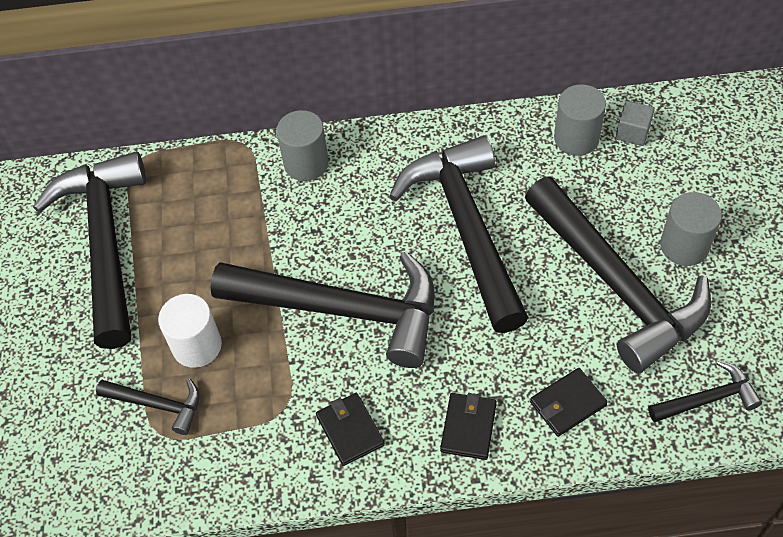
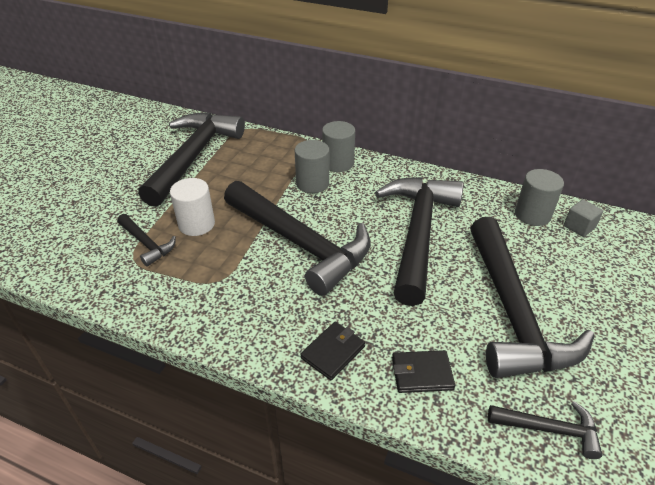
camera: 25 degrees right, 15 degrees down
(350, 430) = (249, 313): black wallet -> none
(684, 246) = (585, 310): grey cylinder -> grey cylinder (312, 183)

